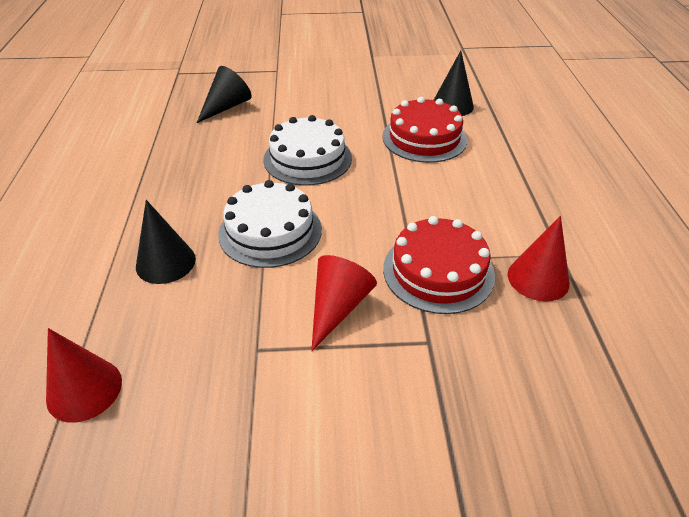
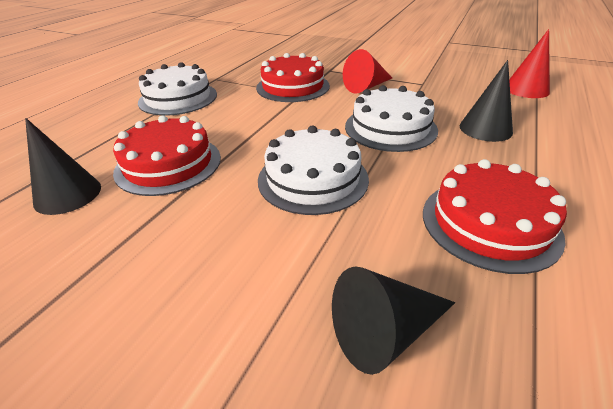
camera: 150 degrees left, 5 degrees down
(174, 163) = (489, 223): none -> red cake
(538, 278) = (244, 74): red cone -> none
(539, 203) = (178, 98): none -> white cake

